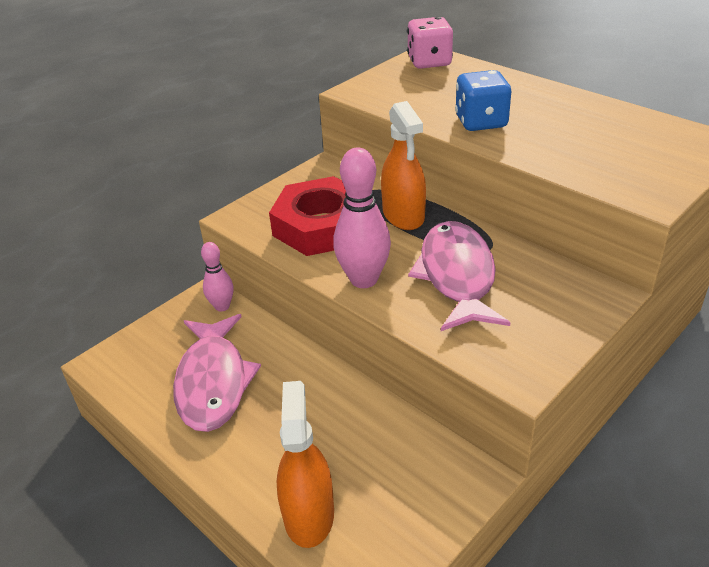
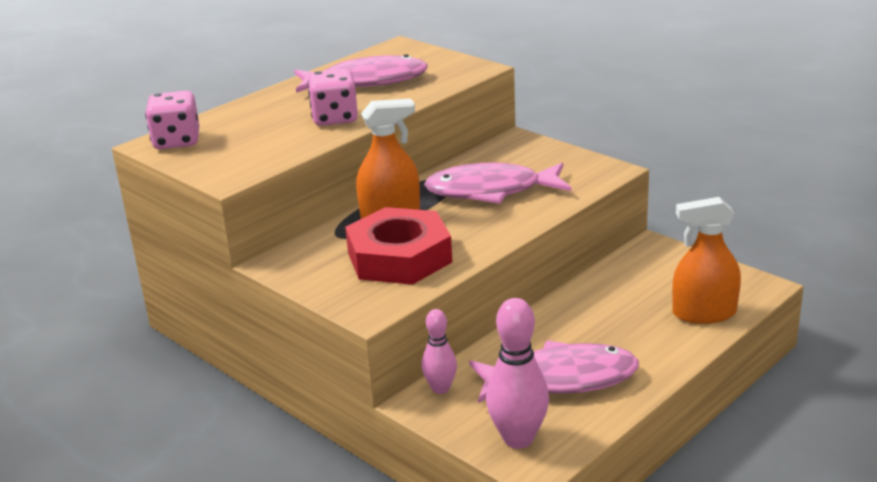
camera: 90 degrees left, 10 degrees down
(364, 279) = (493, 231): pink bowling pin -> pink bowling pin (518, 438)
(481, 122) = (335, 118): blue dice -> pink dice
(585, 130) = (367, 81): none -> pink fish

